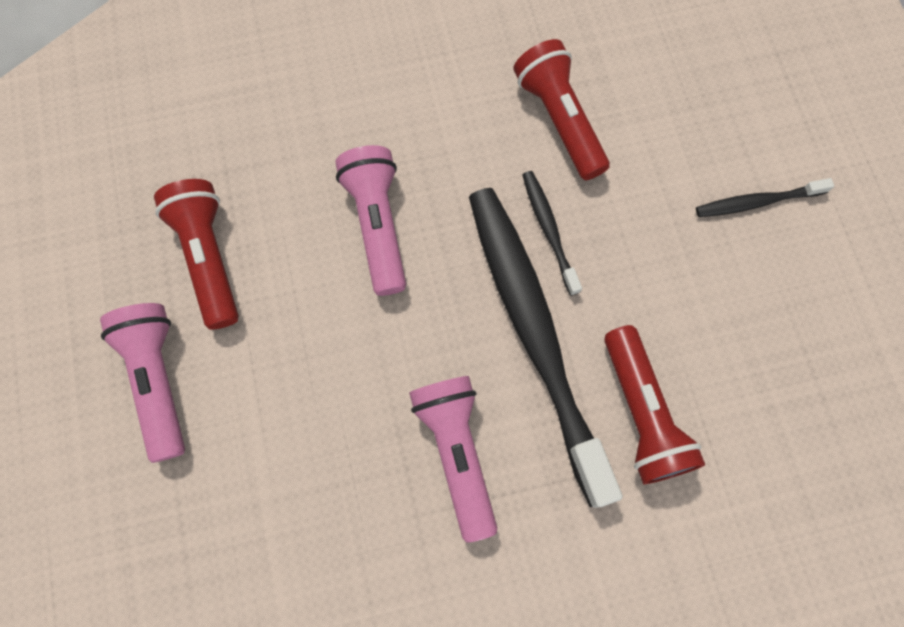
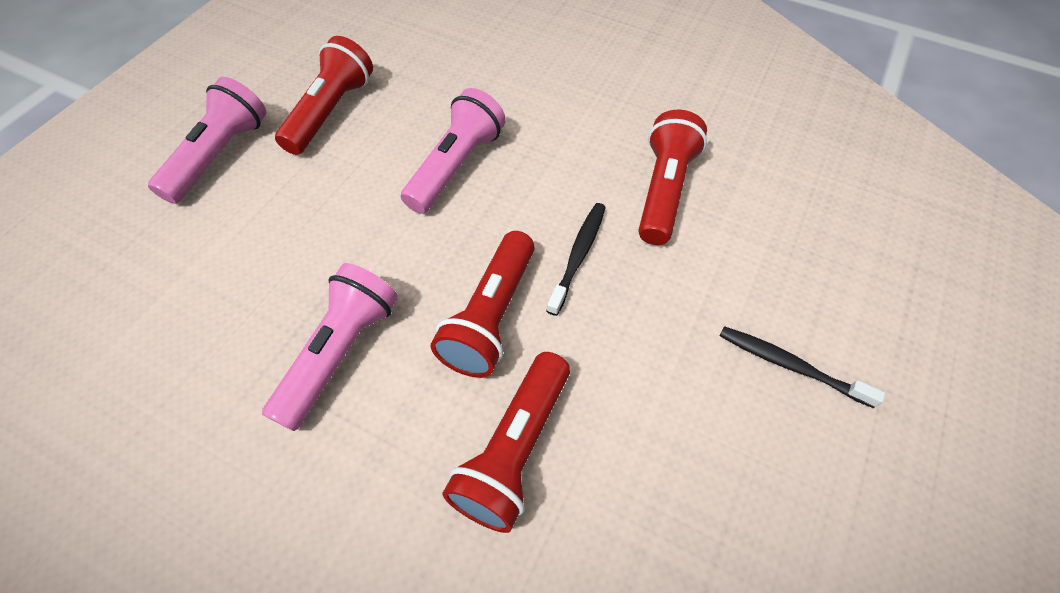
camera: 40 degrees right, 15 degrees down
(534, 333) = (490, 317): black toothbrush -> red flashlight

